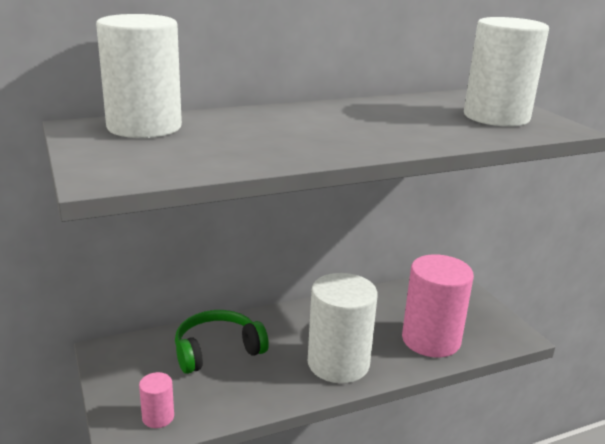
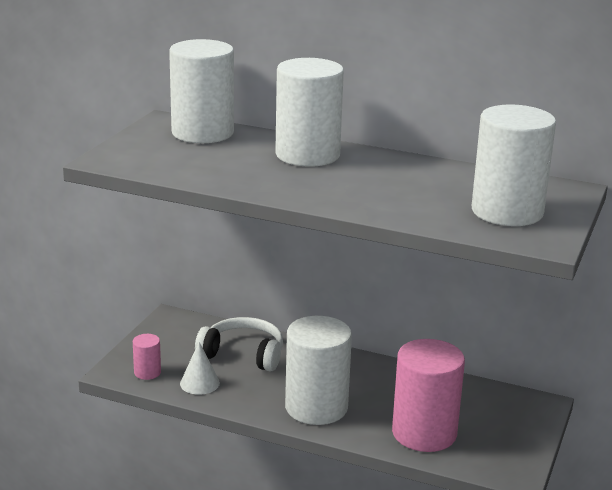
camera: 45 degrees right, 0 degrees up
(217, 350) = (243, 354): green headphones -> white headphones
(220, 398) = (199, 383): none -> white cone
(277, 119) = (307, 155): none -> white cylinder

